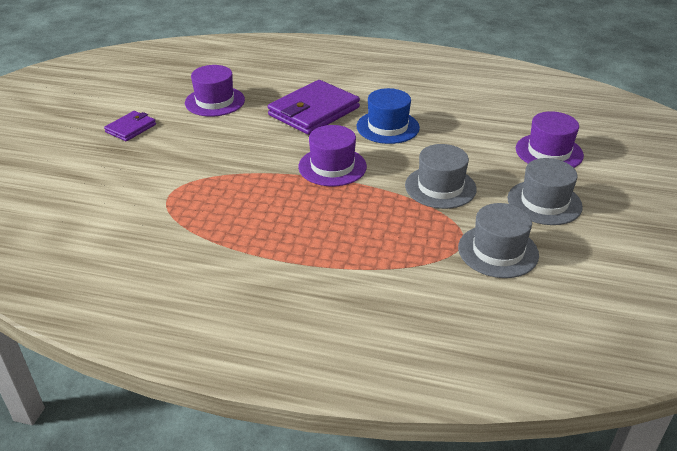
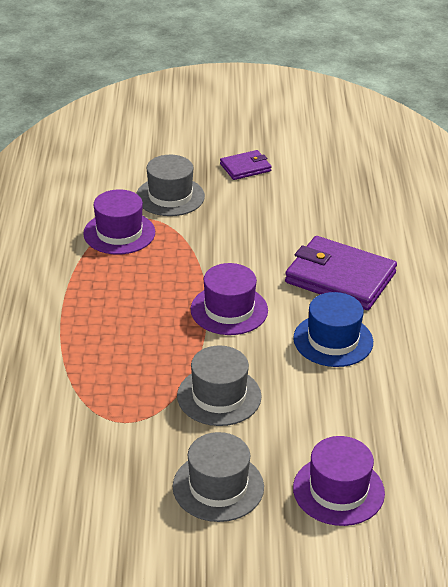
camera: 75 degrees right, 0 degrees up
(131, 128) = (245, 167): purple wallet -> purple wallet turned 45 degrees counterclockwise
(215, 101) = (325, 205): purple hat -> purple hat (119, 233)
(498, 251) = (113, 449): grey hat -> grey hat (170, 196)

